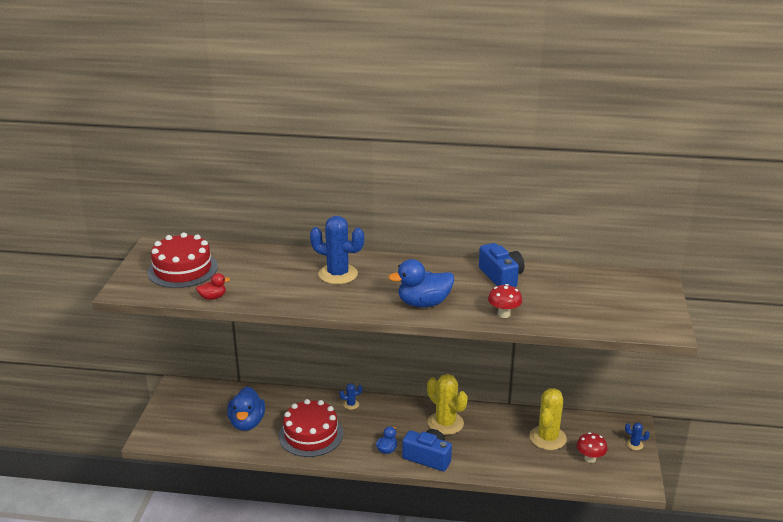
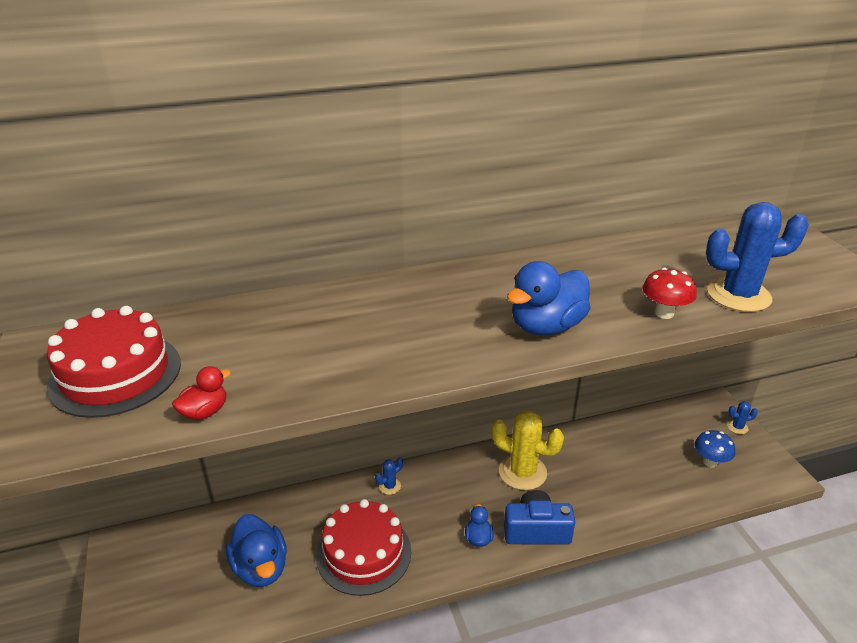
camera: 25 degrees left, 5 degrees up
(338, 274) = (385, 314): blue cactus -> blue cactus (738, 295)
(501, 277) = (605, 262): blue camera -> none
(547, 438) = (647, 451): yellow cactus -> none
(590, 458) = (710, 462): red mushroom -> blue mushroom

